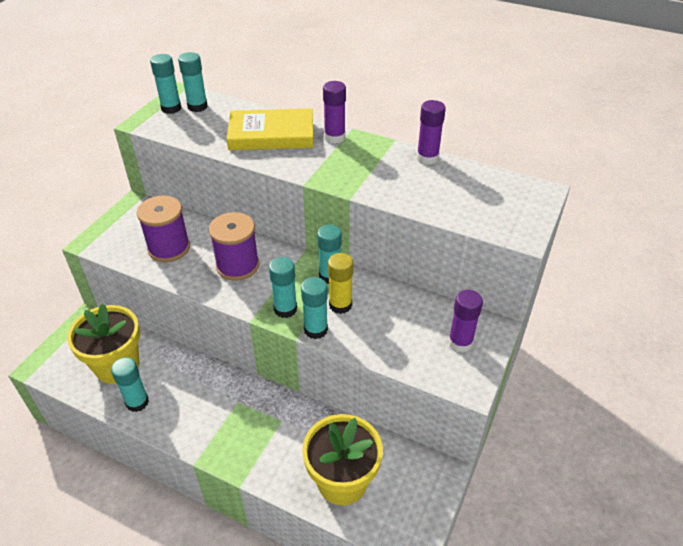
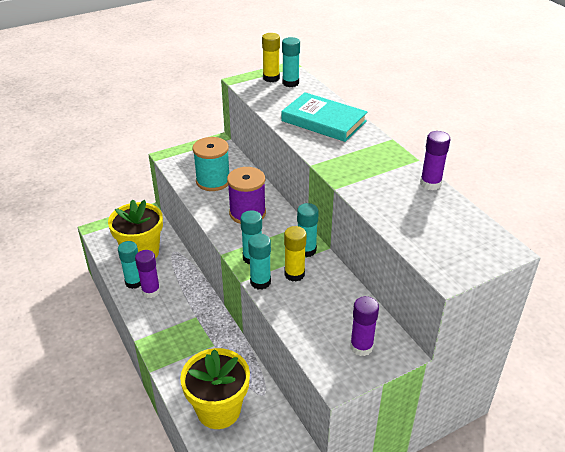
camera: 35 degrees right, 5 degrees down
(169, 248) = (213, 181): purple spool -> turquoise spool
(171, 108) = (271, 78): turquoise glue stick -> yellow glue stick
(271, 134) = (323, 121): yellow book -> turquoise book
(334, 137) = (370, 140): purple glue stick -> purple glue stick (151, 291)

